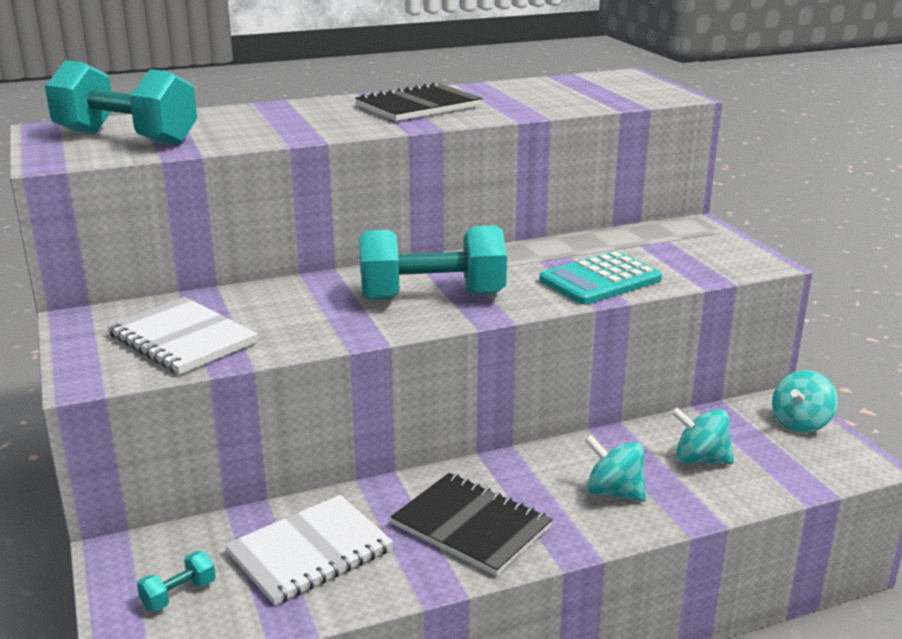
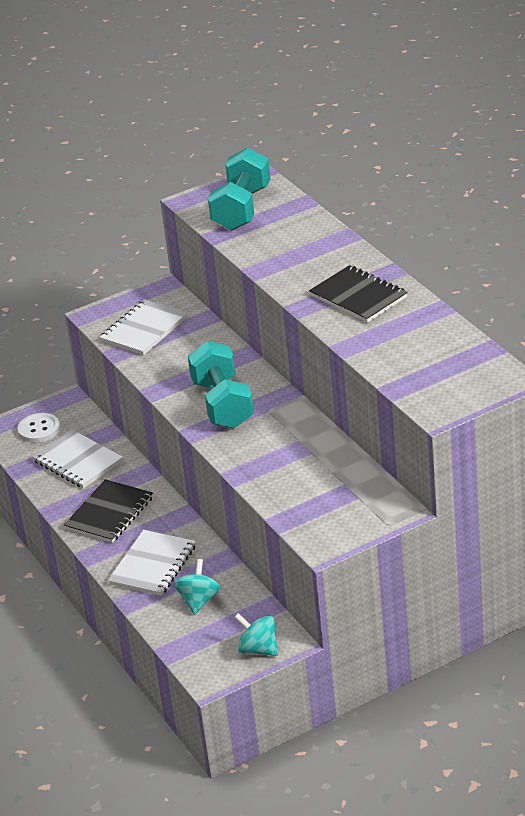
camera: 85 degrees right, 10 degrees up
(179, 595) = (39, 429): turquoise dumbbell -> white button
(600, 280) = (268, 470): turquoise calculator -> none
(614, 492) = (153, 565): turquoise spinning top -> white notebook

